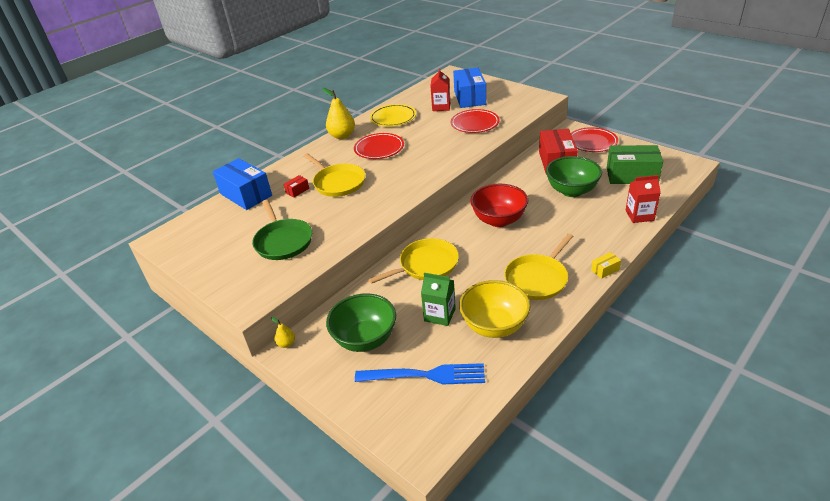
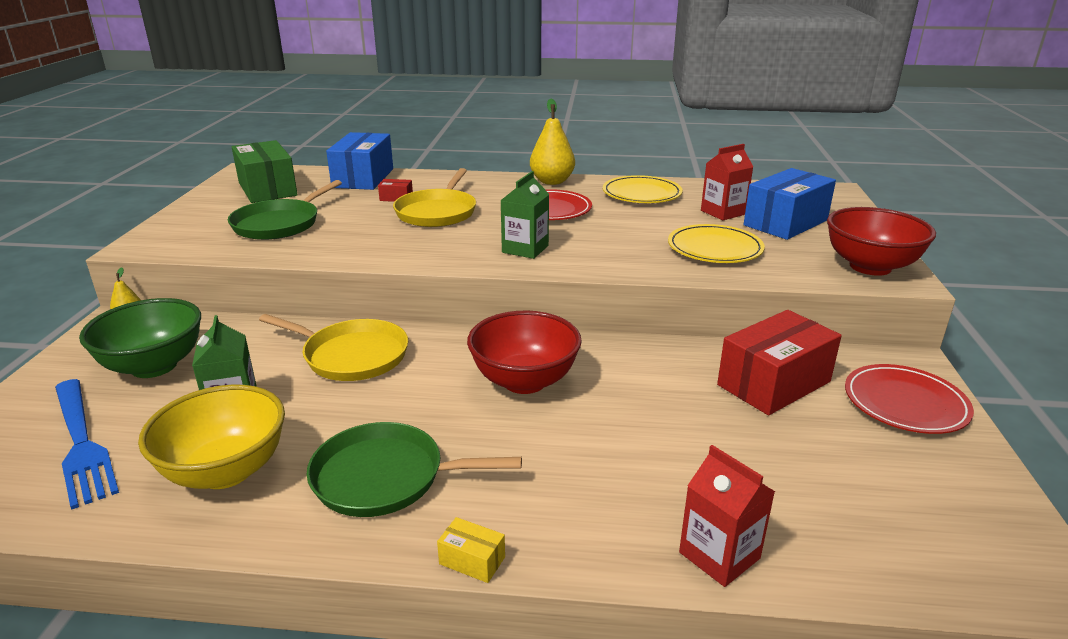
camera: 50 degrees right, 10 degrees down
(418, 170) = (525, 249): none -> green carton
(475, 123) = (714, 248): red plate -> yellow plate
(528, 99) = (870, 267): none -> red bowl
(537, 278) = (385, 477): yellow pan -> green pan
(571, 191) = (700, 430): green bowl -> none
(631, 175) = (859, 495): green box -> green box (267, 189)

